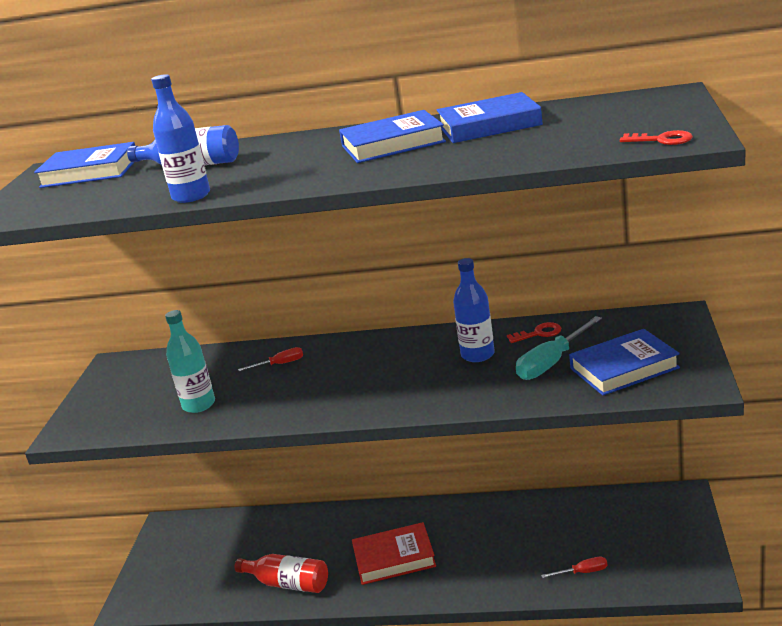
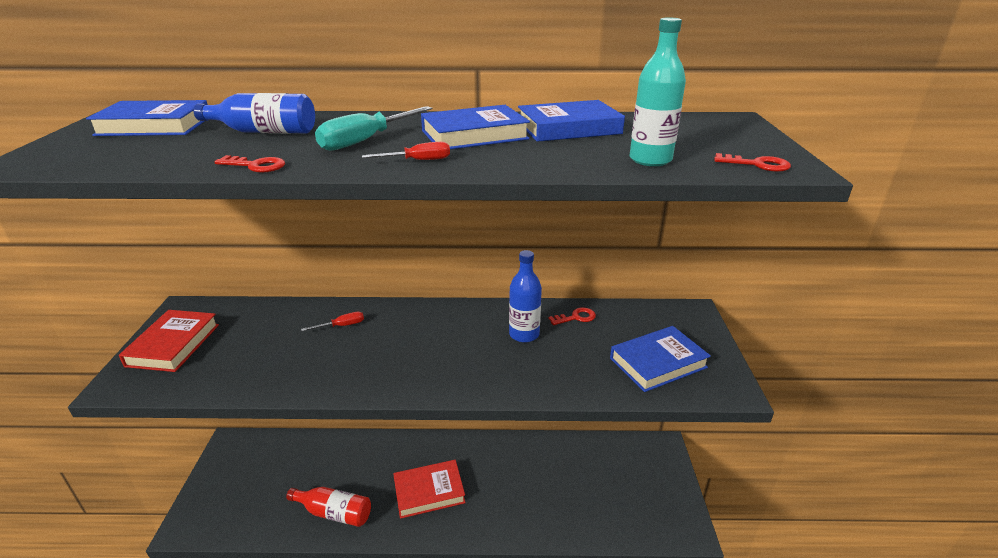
camera: 10 degrees left, 5 degrees up
(111, 395) = (173, 345): none -> red book
(191, 196) = (256, 166): blue bottle -> red key
(199, 405) = (258, 364): turquoise bottle -> turquoise bottle (650, 160)
(552, 362) = (592, 350): turquoise screwdriver -> turquoise screwdriver (366, 140)
(582, 572) = (589, 517): red screwdriver -> red screwdriver (418, 160)

